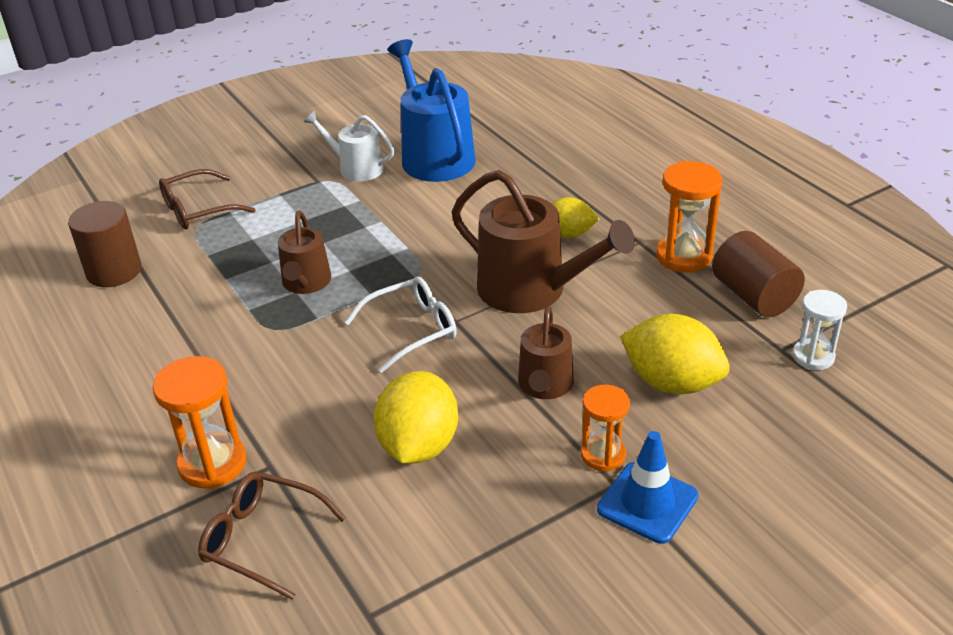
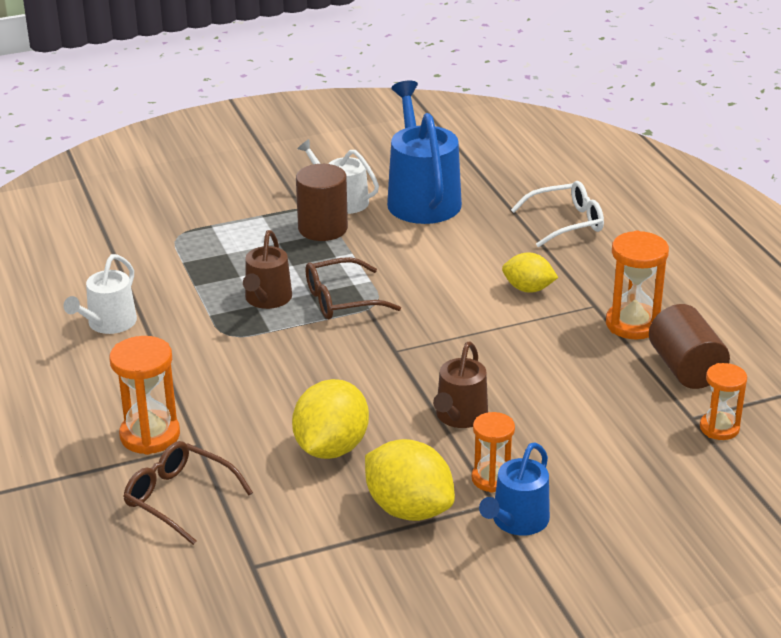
camera: 10 degrees right, 5 degrees down
(114, 271) = (95, 265): brown cylinder -> brown cylinder (323, 228)
(140, 335) = (108, 323): none -> white watering can
(199, 209) = (183, 220): brown glasses -> brown glasses (342, 300)
(411, 330) = (352, 353): white glasses -> white glasses (565, 222)
(531, 290) = (475, 334): brown watering can -> none
(647, 503) = (517, 521): blue traffic cone -> blue watering can
(671, 382) = (577, 430): yellow lemon -> yellow lemon (409, 509)
(813, 356) = (719, 428): white hourglass -> orange hourglass

